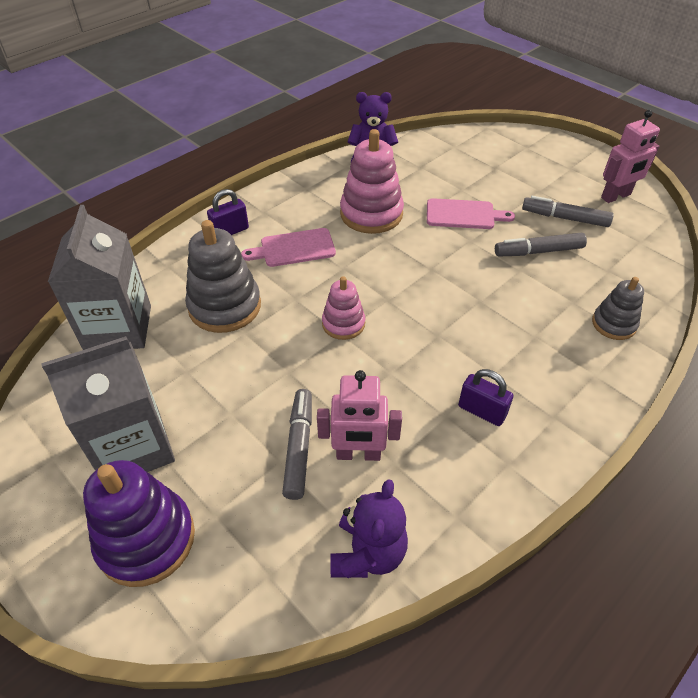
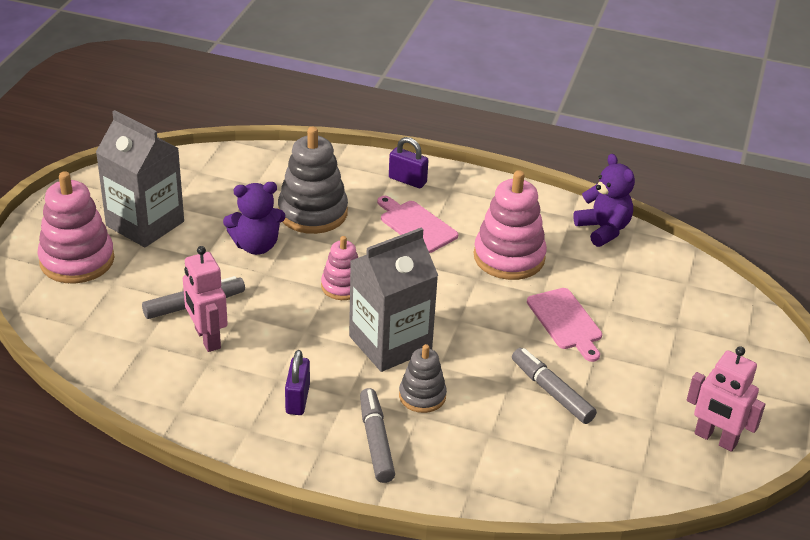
camera: 60 degrees right, 10 degrees down
(118, 328) = (249, 169): grey carton -> grey carton (390, 343)
(146, 539) = (77, 260): purple stacking toy -> pink stacking toy
(368, 553) = (122, 370): purple teddy bear -> purple teddy bear (256, 246)
(565, 218) = (630, 402): grey marker -> grey marker (376, 441)
(614, 324) = (479, 471): grey stacking toy -> grey stacking toy (422, 396)

